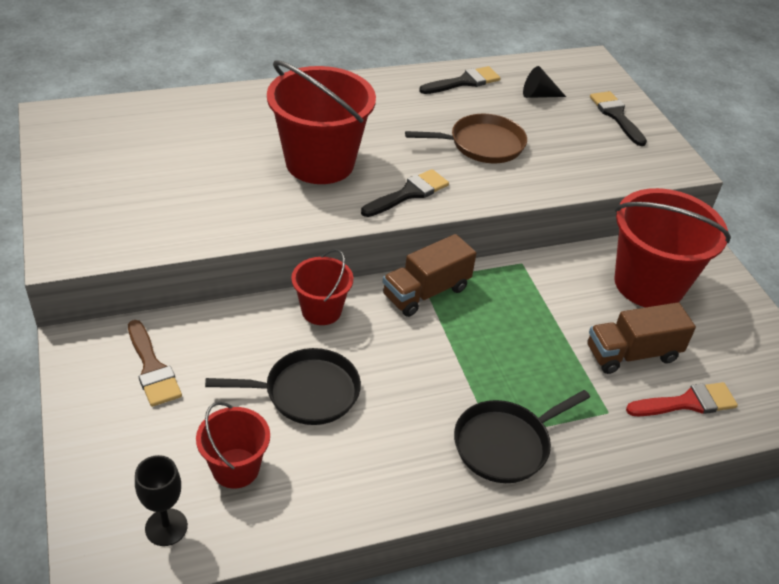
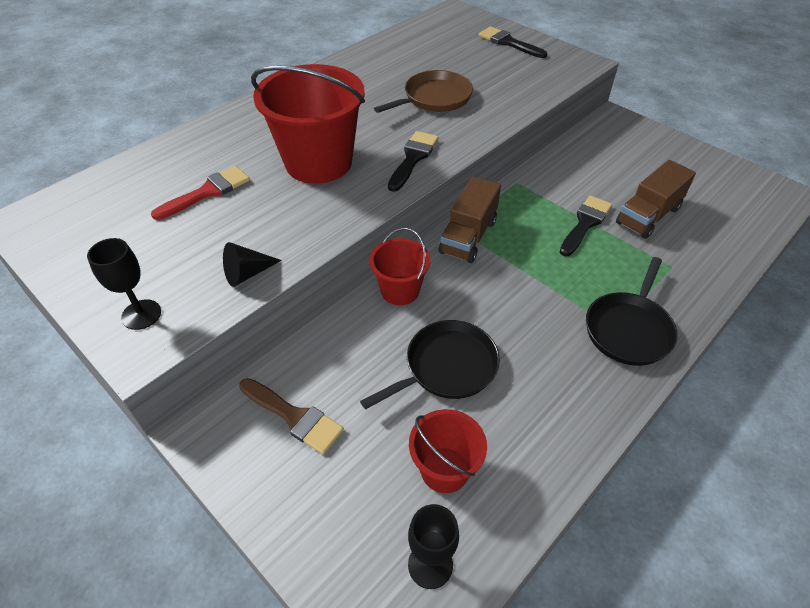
camera: 25 degrees left, 5 degrees up
(82, 228) = (141, 314): none -> black goblet
(464, 82) = (377, 57): black brush -> black brush (585, 223)
(538, 95) = (441, 47): black cone -> black cone (247, 273)
(649, 284) = (613, 160): red bucket -> none
(687, 403) = (712, 234): red brush -> red brush (207, 192)

